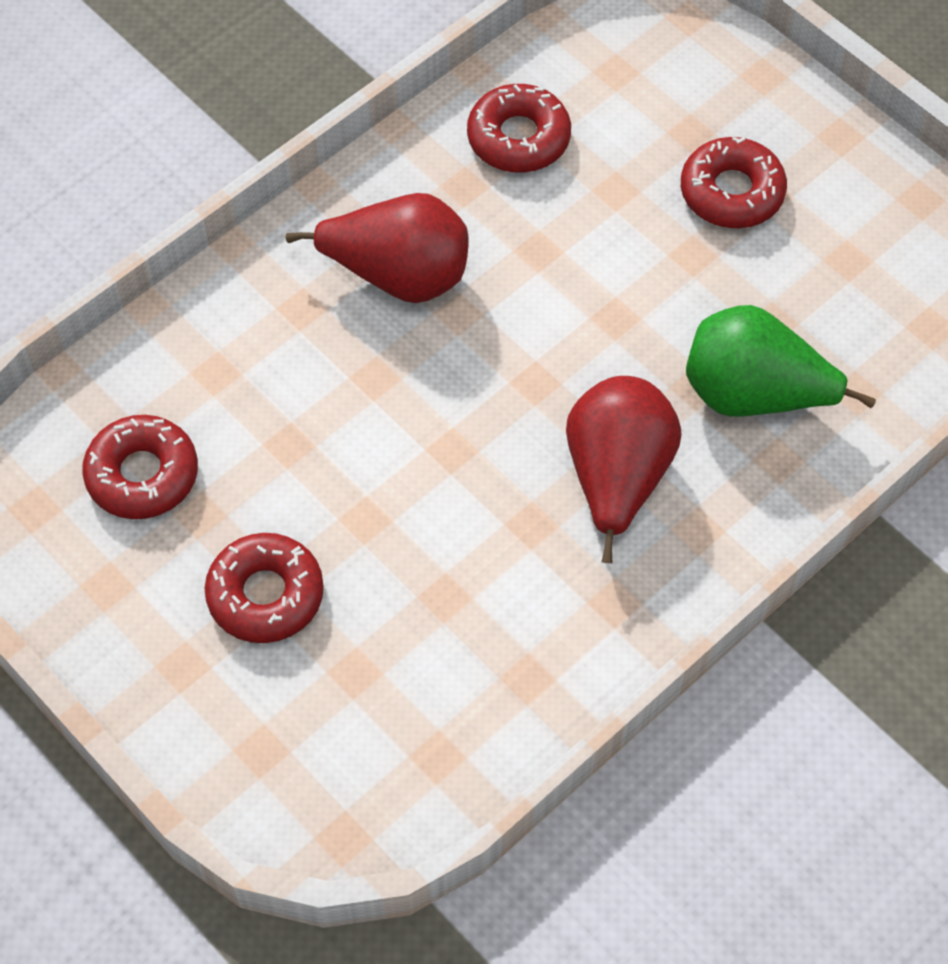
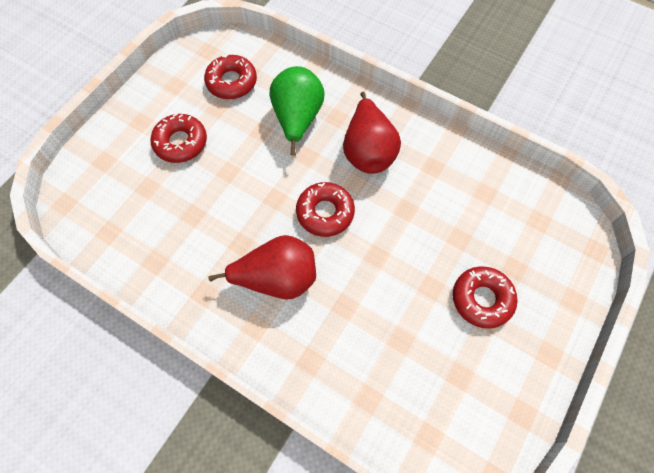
camera: 75 degrees right, 5 degrees up
(518, 138) = (473, 184): red donut -> red donut (325, 213)
(754, 395) = (348, 339): green pear -> green pear (297, 119)

